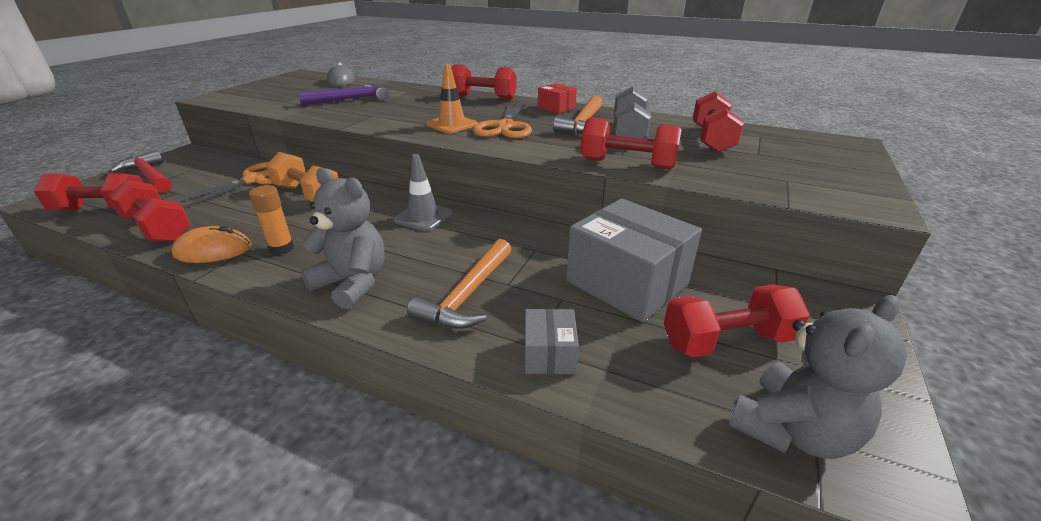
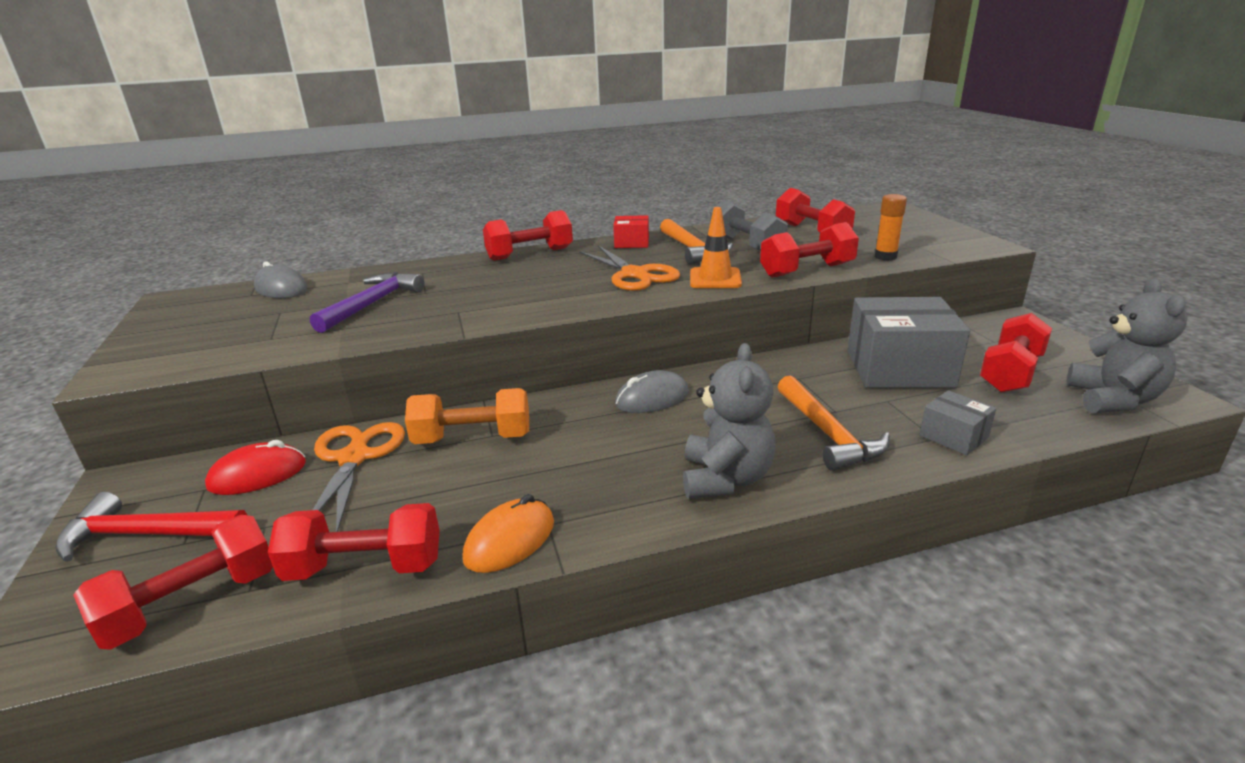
camera: 40 degrees left, 5 degrees down
(218, 170) = (258, 475): none -> red mouse
(282, 248) = (583, 495): orange glue stick -> orange glue stick (885, 257)
(352, 283) = (725, 479): grey teddy bear -> grey teddy bear turned 105 degrees clockwise
(423, 217) = (652, 398): grey traffic cone -> grey mouse
(452, 125) = (578, 290): orange traffic cone -> orange traffic cone (715, 279)

